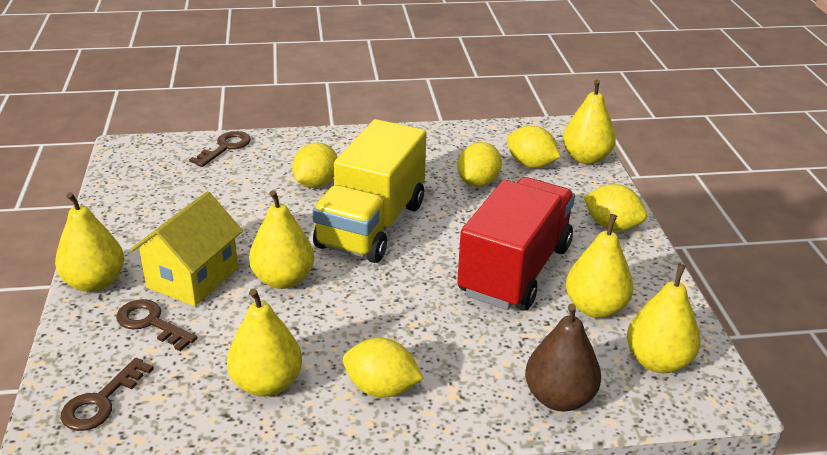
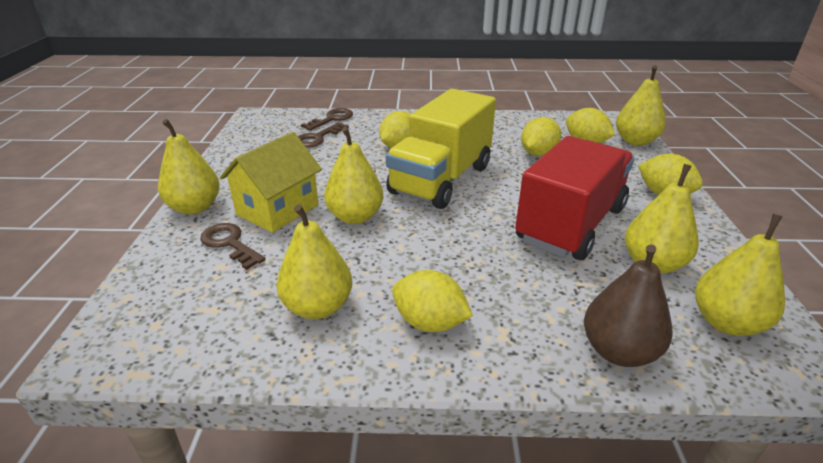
camera: 10 degrees right, 0 degrees up
(101, 401) = (160, 309): brown key -> brown key (317, 138)

